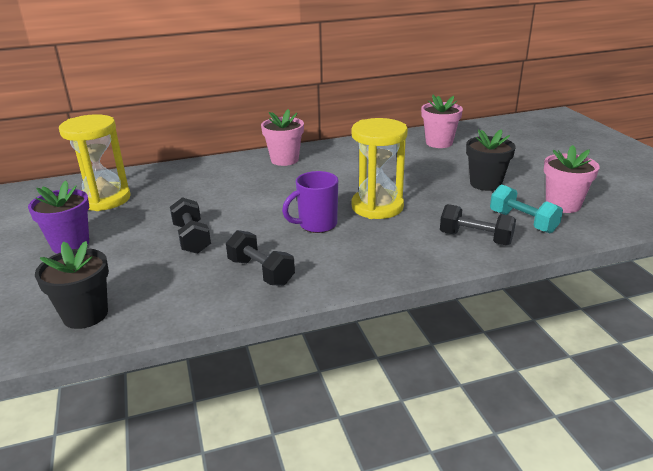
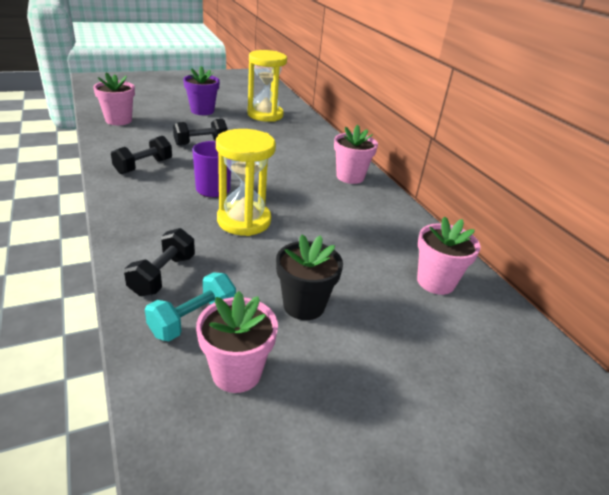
camera: 80 degrees right, 5 degrees up
(85, 315) = (118, 120): black flower pot -> pink flower pot

